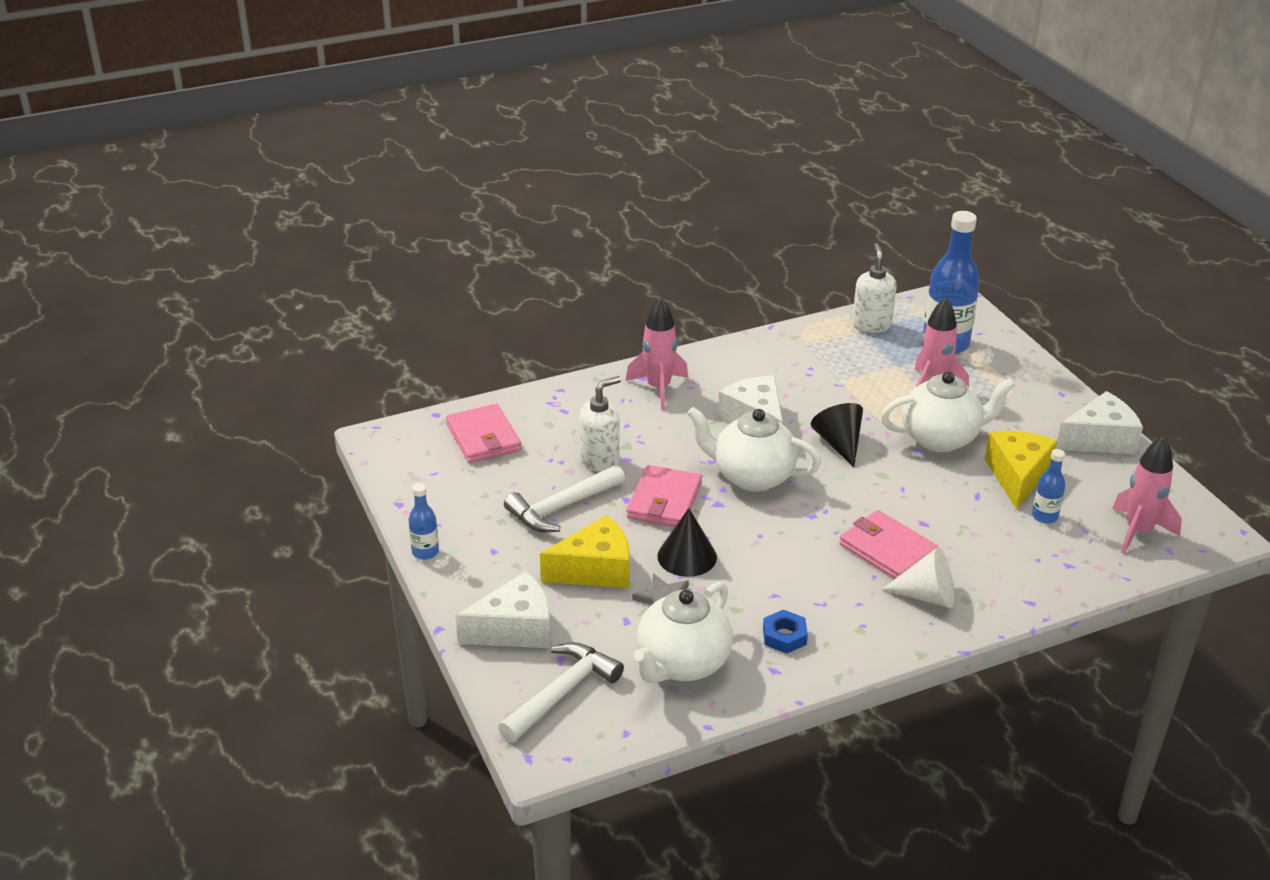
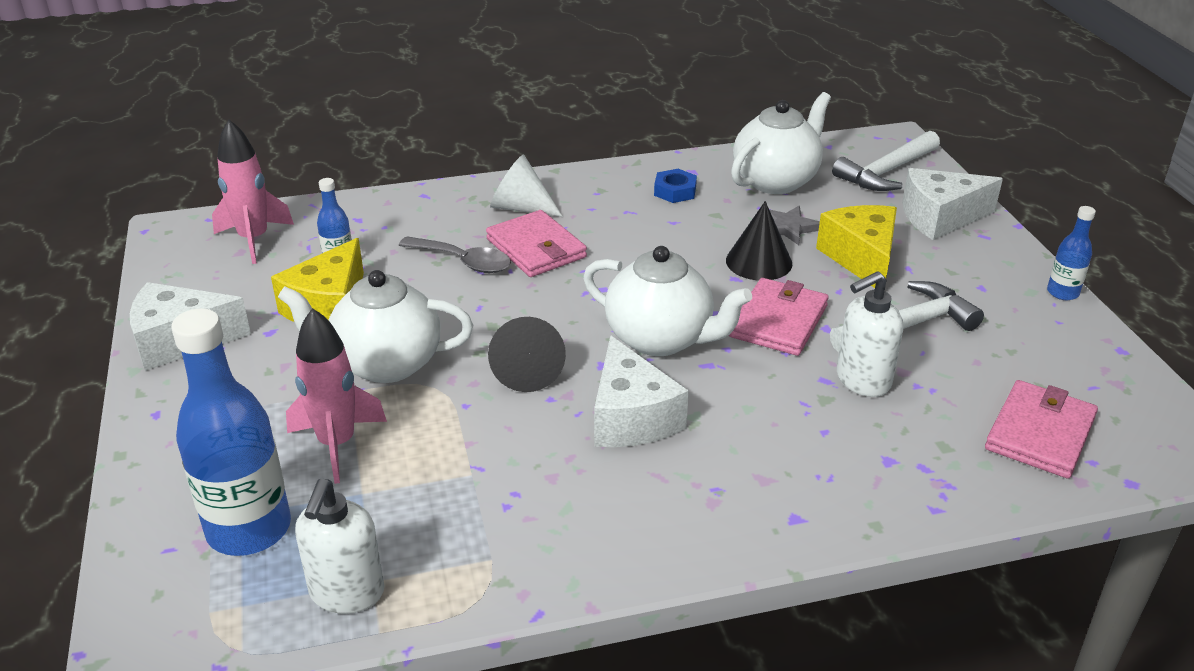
camera: 170 degrees left, 0 degrees up
(483, 437) = (1040, 433): pink wallet -> pink wallet turned 45 degrees clockwise
(595, 570) = (861, 258): yellow cheese -> yellow cheese turned 90 degrees clockwise
(658, 388) = (770, 492): pink rocket -> none
(941, 528) = (463, 262): none -> grey spoon

